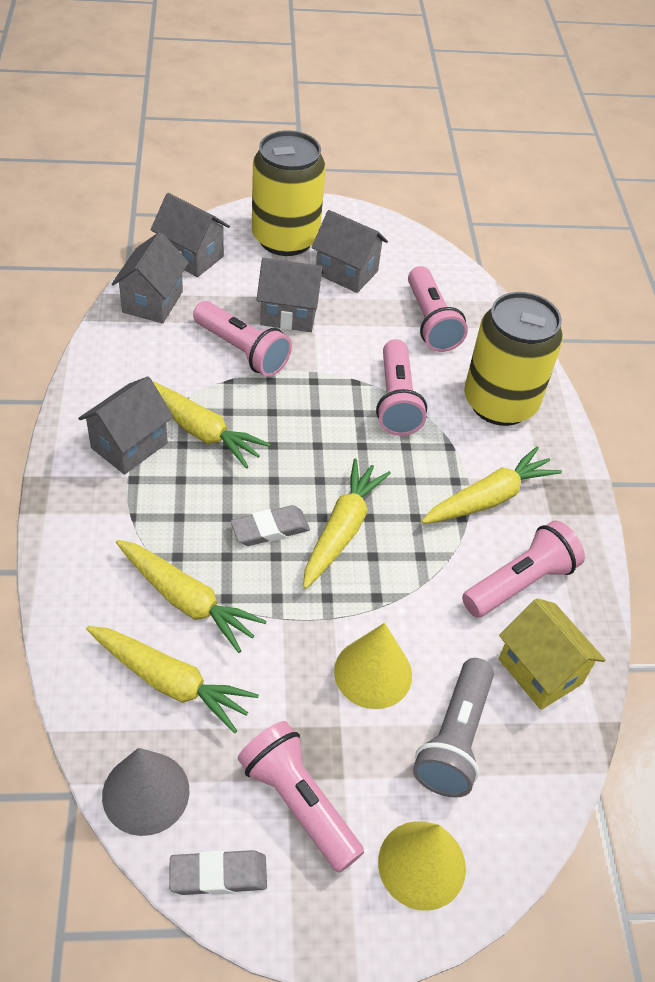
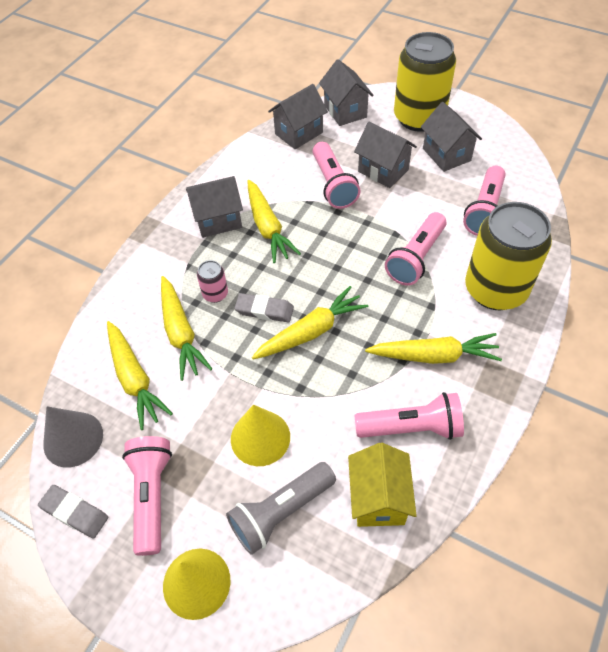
camera: 40 degrees right, 5 degrees up
(195, 536) = (215, 294): none -> pink can

